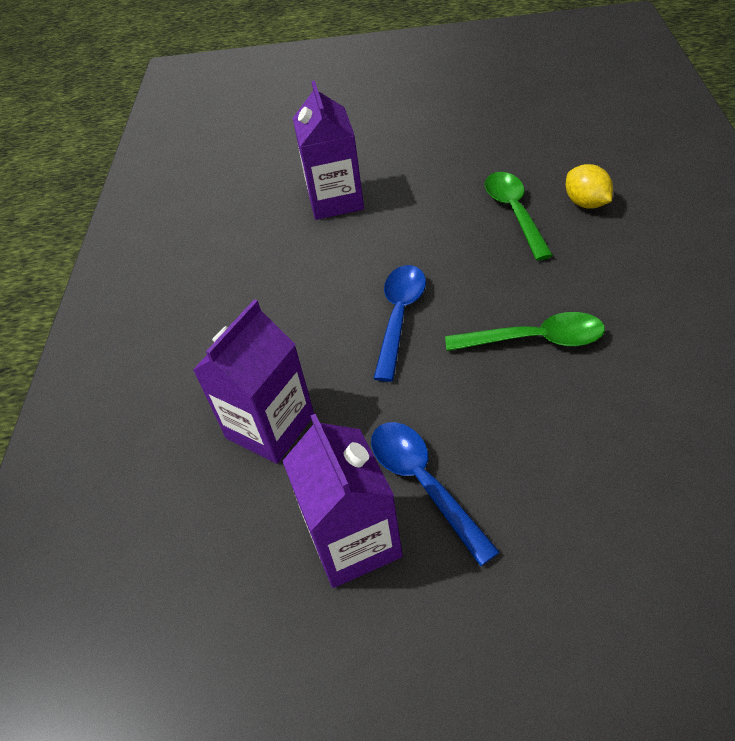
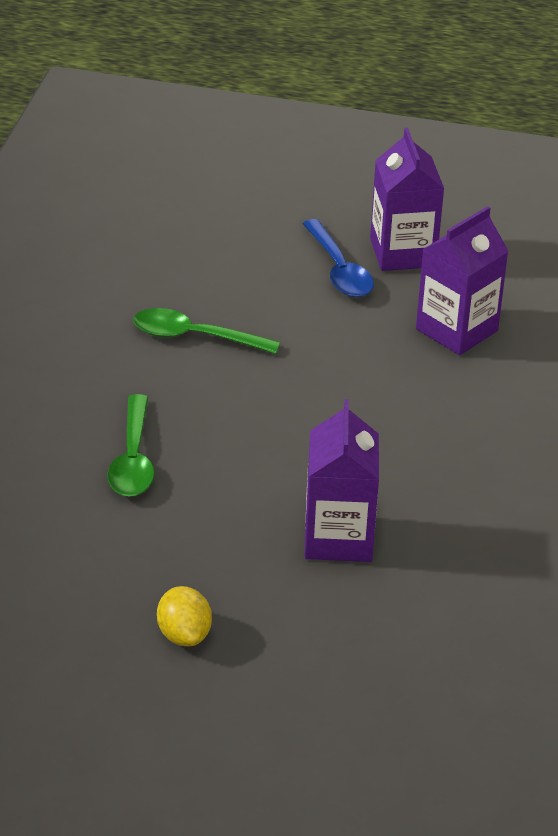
camera: 175 degrees left, 10 degrees down
(399, 316) = (310, 386): blue spoon -> none
(586, 203) = (48, 448): yellow lemon -> yellow lemon (184, 634)

